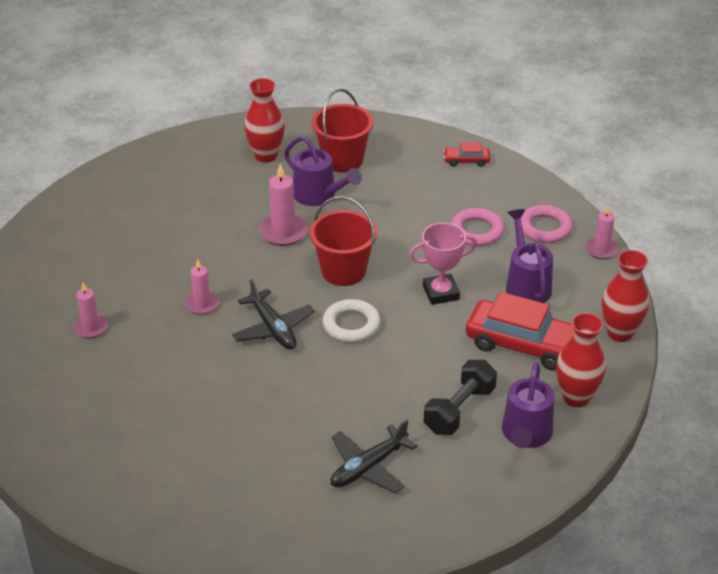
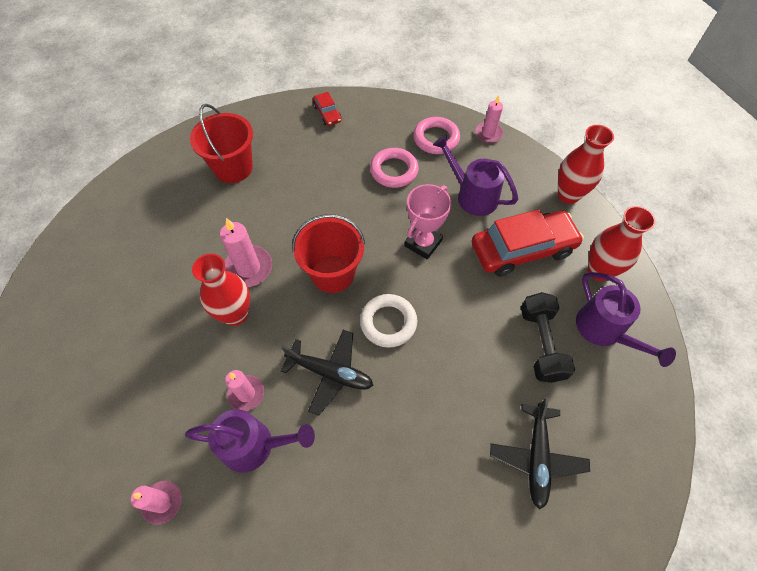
camera: 40 degrees left, 20 degrees up
(266, 156) = (164, 201): red vase -> red vase (235, 314)
(319, 196) = (246, 213): purple watering can -> purple watering can (255, 445)
(466, 160) = (327, 113): red car -> red car turned 75 degrees counterclockwise

